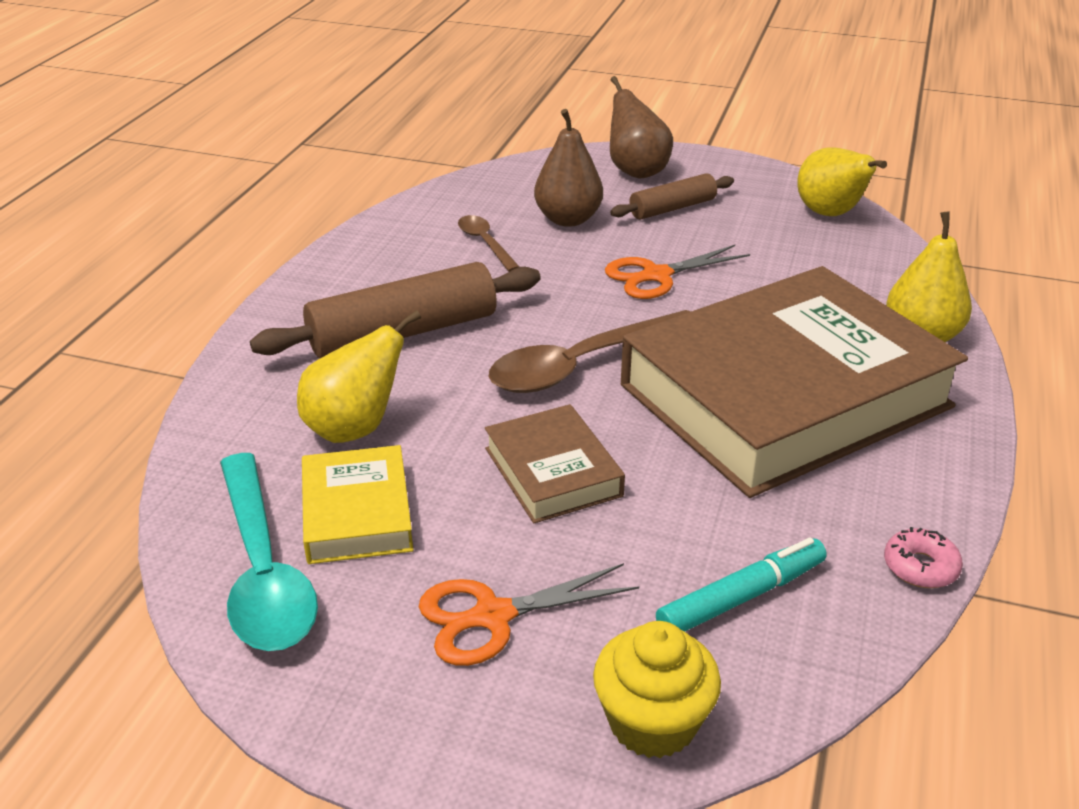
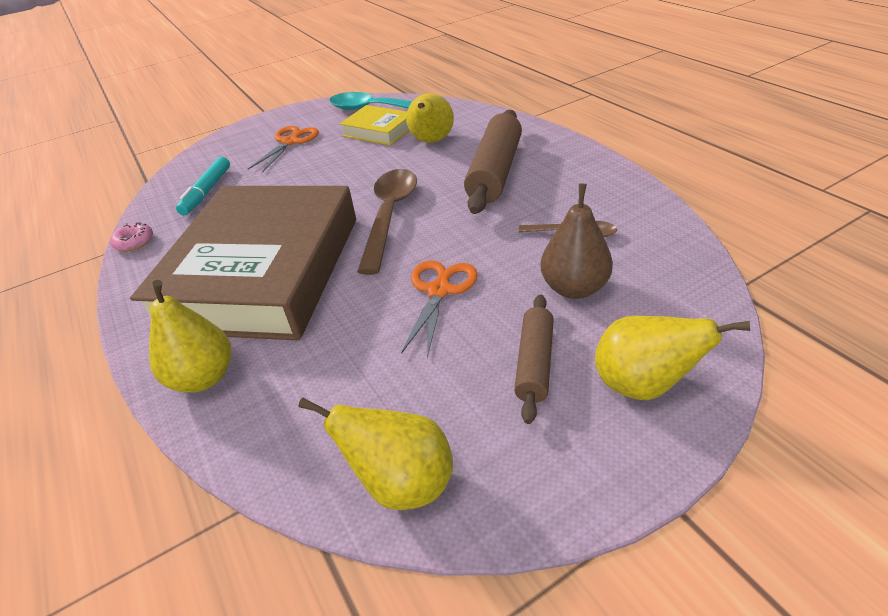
camera: 135 degrees right, 5 degrees up
(552, 472) = (331, 177): brown book -> none
(636, 171) = (642, 385): brown pear -> yellow pear
(652, 722) = (208, 155): yellow cupcake -> none

